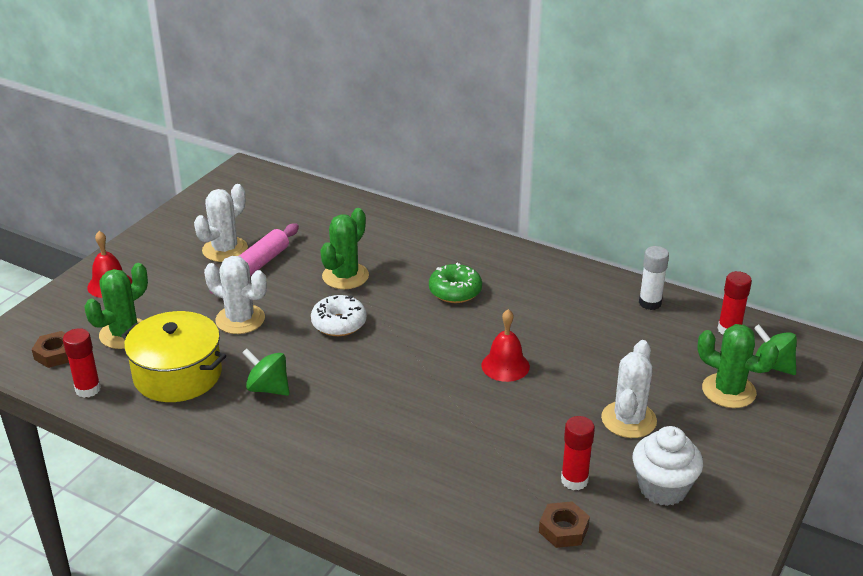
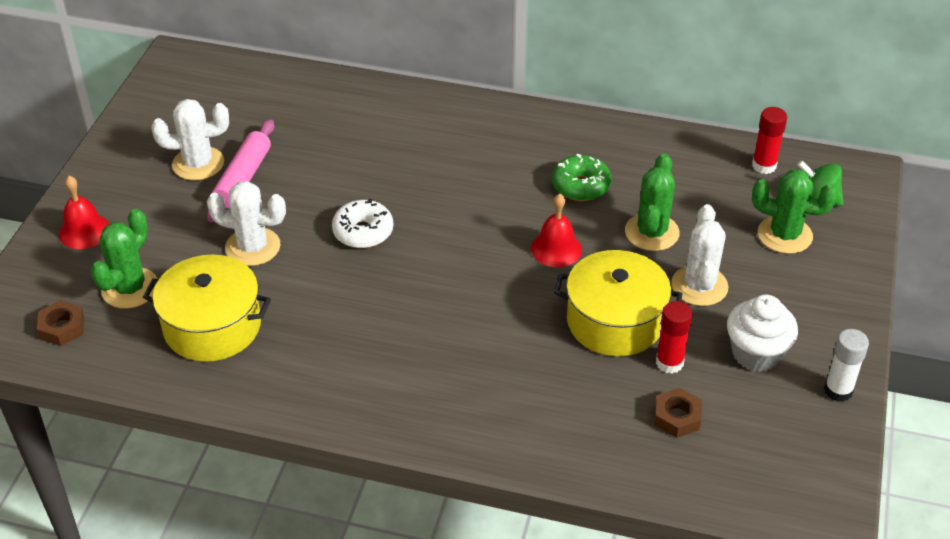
camera: 15 degrees left, 10 degrees up
(88, 389) = (119, 363): red glue stick -> none
(225, 250) = (198, 164): white cactus -> white cactus turned 60 degrees clockwise
(268, 388) = (318, 323): green spinning top -> none
(345, 276) = (347, 173): green cactus -> green cactus (651, 232)
(455, 291) = (472, 171): green donut -> green donut (581, 186)
(536, 435) = (615, 321): none -> yellow pot
(650, 303) = (676, 149): white glue stick -> white glue stick (838, 390)

